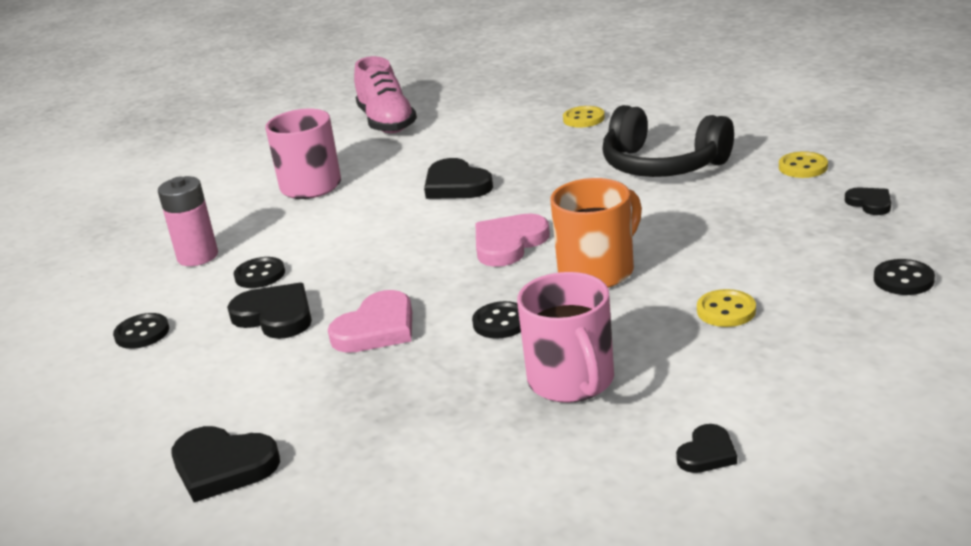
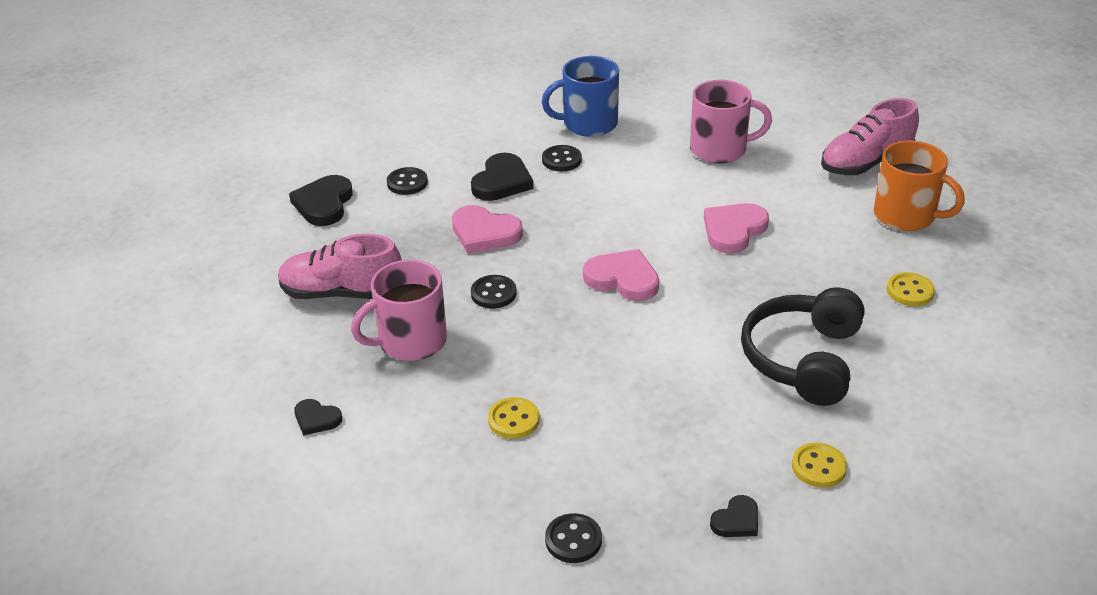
camera: 75 degrees right, 10 degrees up
(142, 333) = (478, 130): black button -> black button (407, 183)
(198, 256) = (588, 124): pink battery -> blue mug
(449, 441) = (342, 293): none -> pink shoe
(456, 185) = (733, 230): black heart -> pink heart
(598, 271) = (578, 337): orange mug -> orange mug (906, 216)

